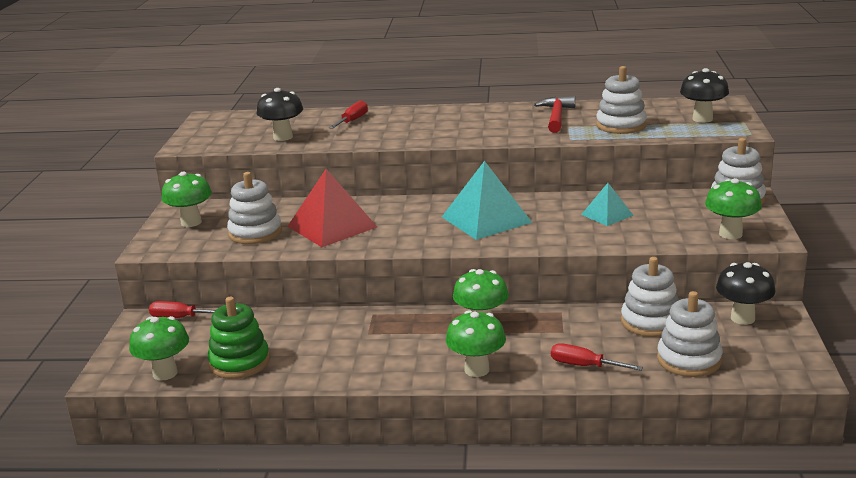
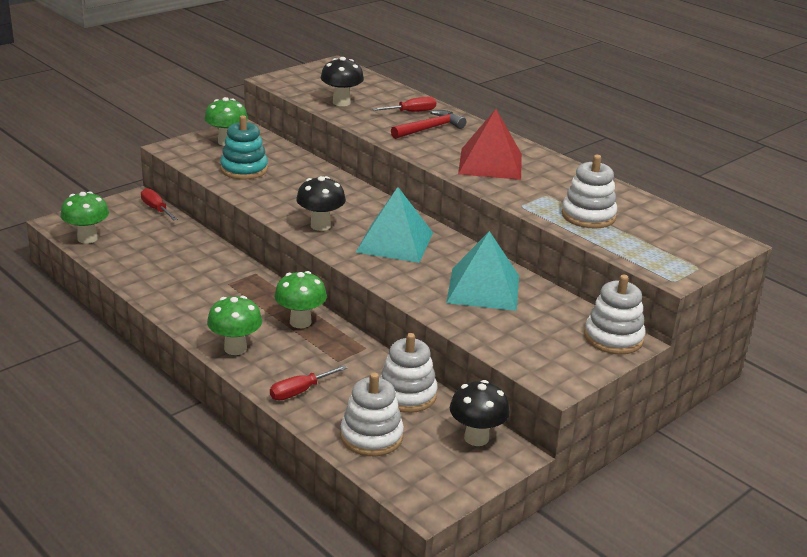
camera: 40 degrees right, 5 degrees up
(239, 362) = (131, 256): green stacking toy -> none
(255, 233) = (244, 169): white stacking toy -> turquoise stacking toy
(332, 226) = (293, 190): red pyramid -> red pyramid (490, 163)
(556, 116) = (558, 182): red hammer -> red hammer (430, 128)
(584, 366) = (299, 391): red screwdriver -> red screwdriver turned 105 degrees counterclockwise
(607, 215) = (483, 289): turquoise pyramid -> turquoise pyramid, size x1.80
(702, 119) = (670, 246): black mushroom -> black mushroom (320, 225)
(730, 234) = (536, 359): green mushroom -> none

